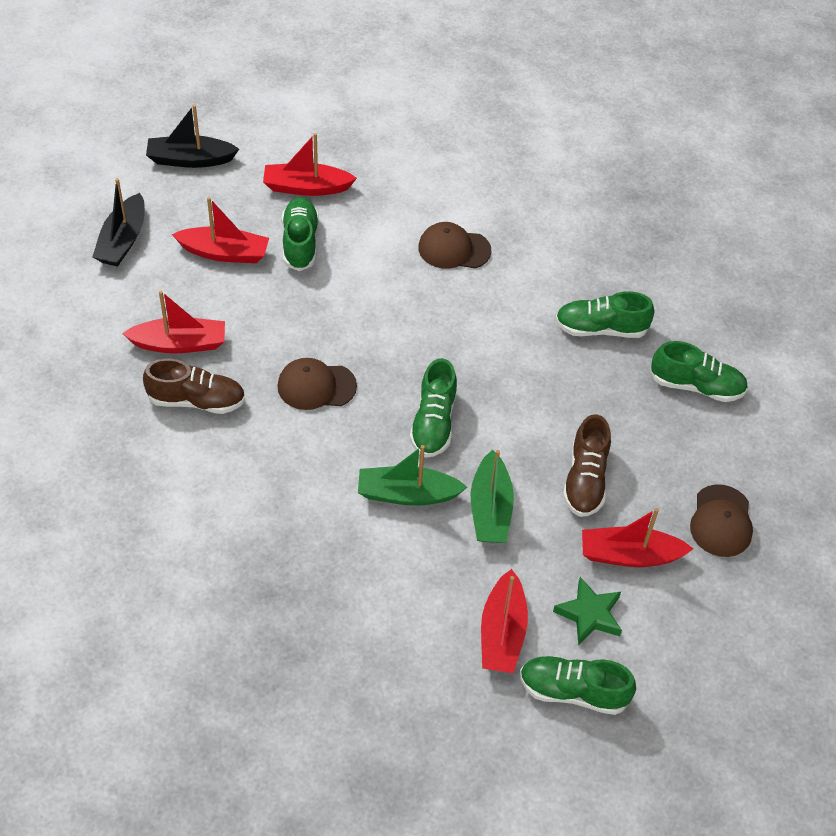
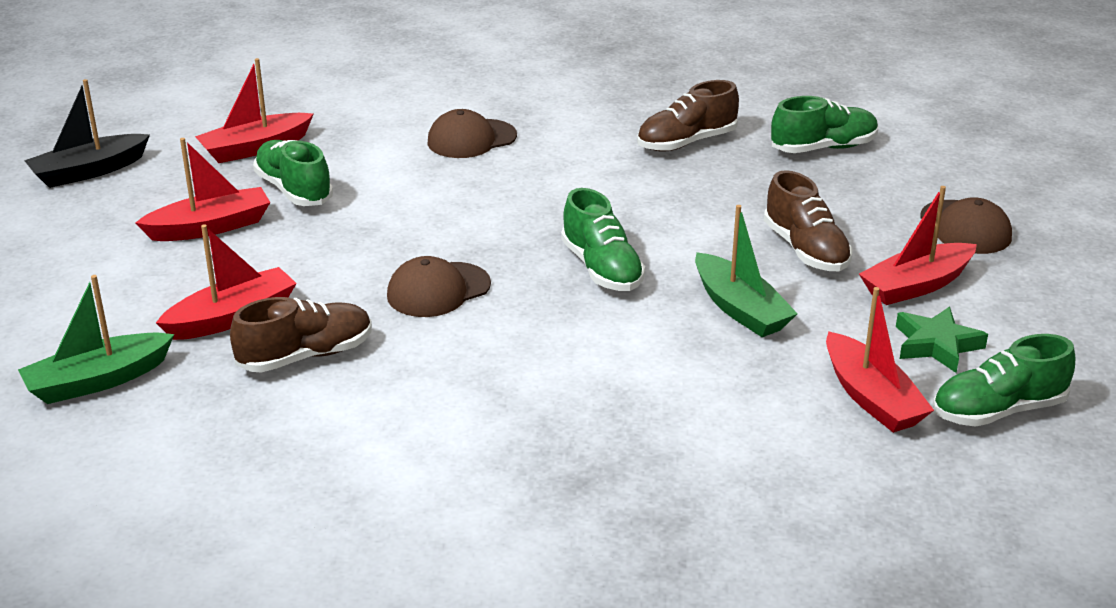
camera: 30 degrees left, 20 degrees down
(123, 240) = (67, 260): black boat -> none
(407, 494) = (639, 333): green boat -> green boat (98, 381)
(600, 329) = (686, 142): green shoe -> brown shoe

